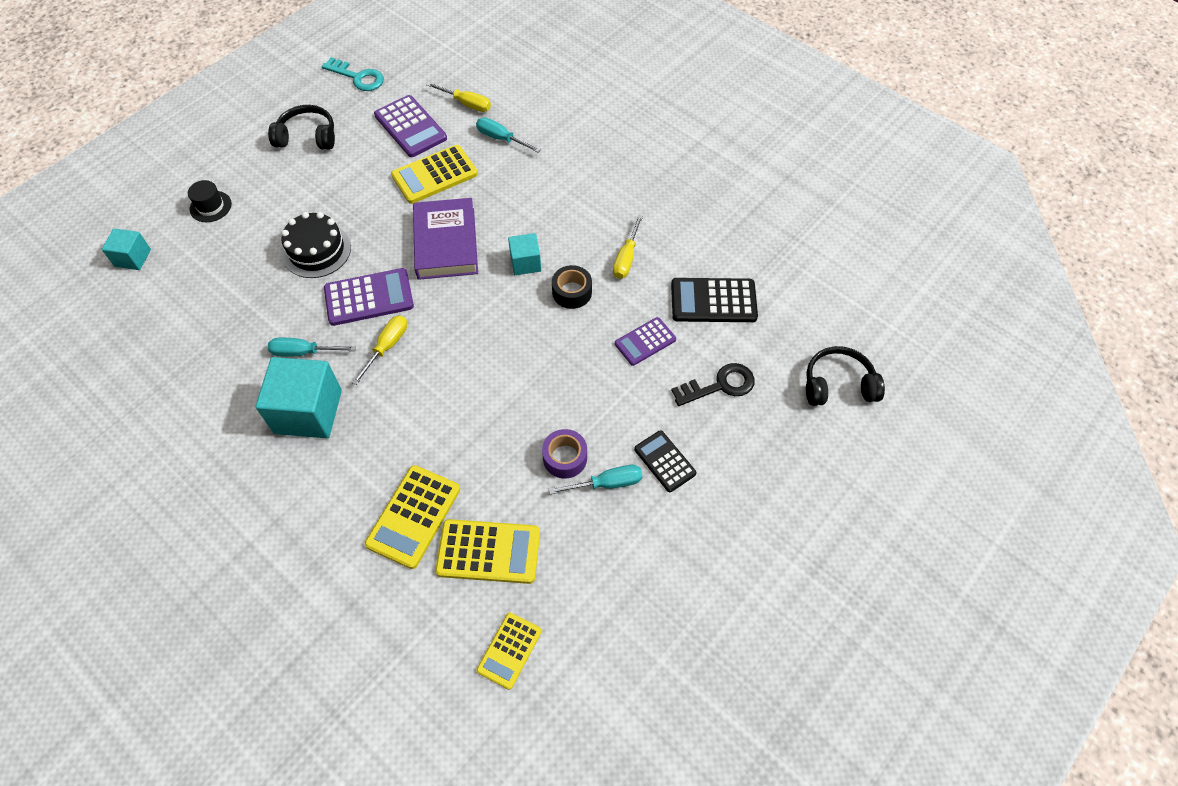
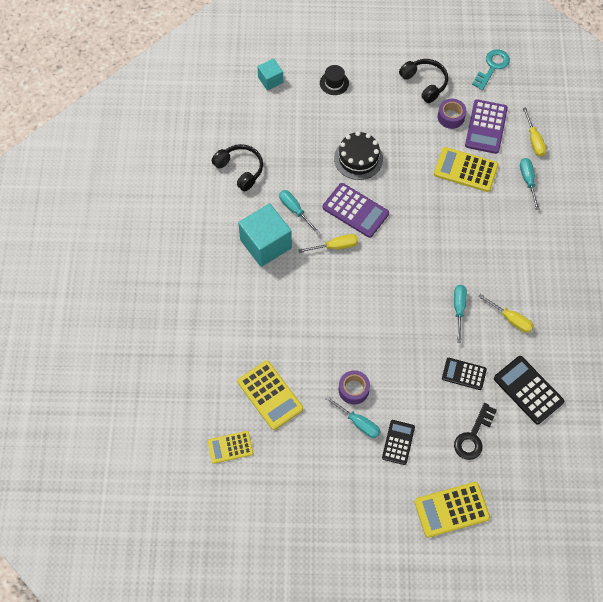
camera: 50 degrees right, 5 degrees up
(358, 77) = (492, 67): turquoise key -> turquoise key turned 135 degrees counterclockwise
(367, 144) = (451, 117): none -> purple tape
(413, 516) = (256, 344): yellow calculator -> yellow calculator (451, 509)
(446, 243) = (426, 217): purple book -> none
(525, 263) = (454, 268): turquoise cube -> none
(572, 292) = (459, 309): black tape -> turquoise screwdriver
(626, 258) = (511, 319): yellow screwdriver -> yellow screwdriver turned 120 degrees counterclockwise
(645, 341) = (464, 374): purple calculator -> black calculator
(719, 385) = (473, 436): black key -> black key turned 90 degrees clockwise
(838, 385) = (536, 502): black headphones -> black headphones (240, 170)

